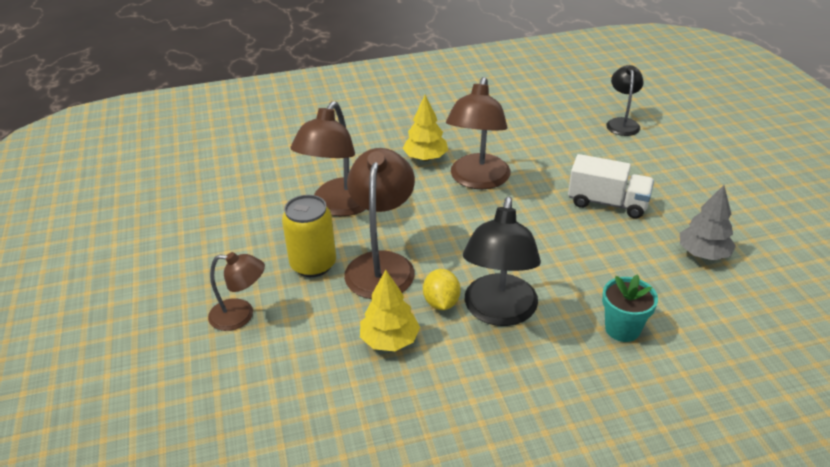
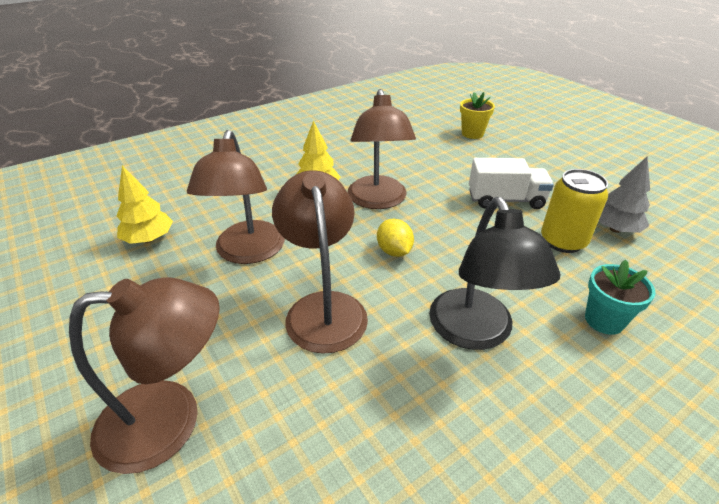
camera: 20 degrees left, 0 degrees up
(241, 315) = (170, 420): brown lamp -> brown lamp, size x1.67
(313, 264) = (243, 326): yellow can -> yellow can (563, 241)
(390, 340) = (376, 402): yellow tree -> yellow tree (149, 239)
(441, 303) = (410, 337): yellow lemon -> yellow lemon (394, 251)
(622, 123) = (472, 134): black lamp -> yellow flower pot

